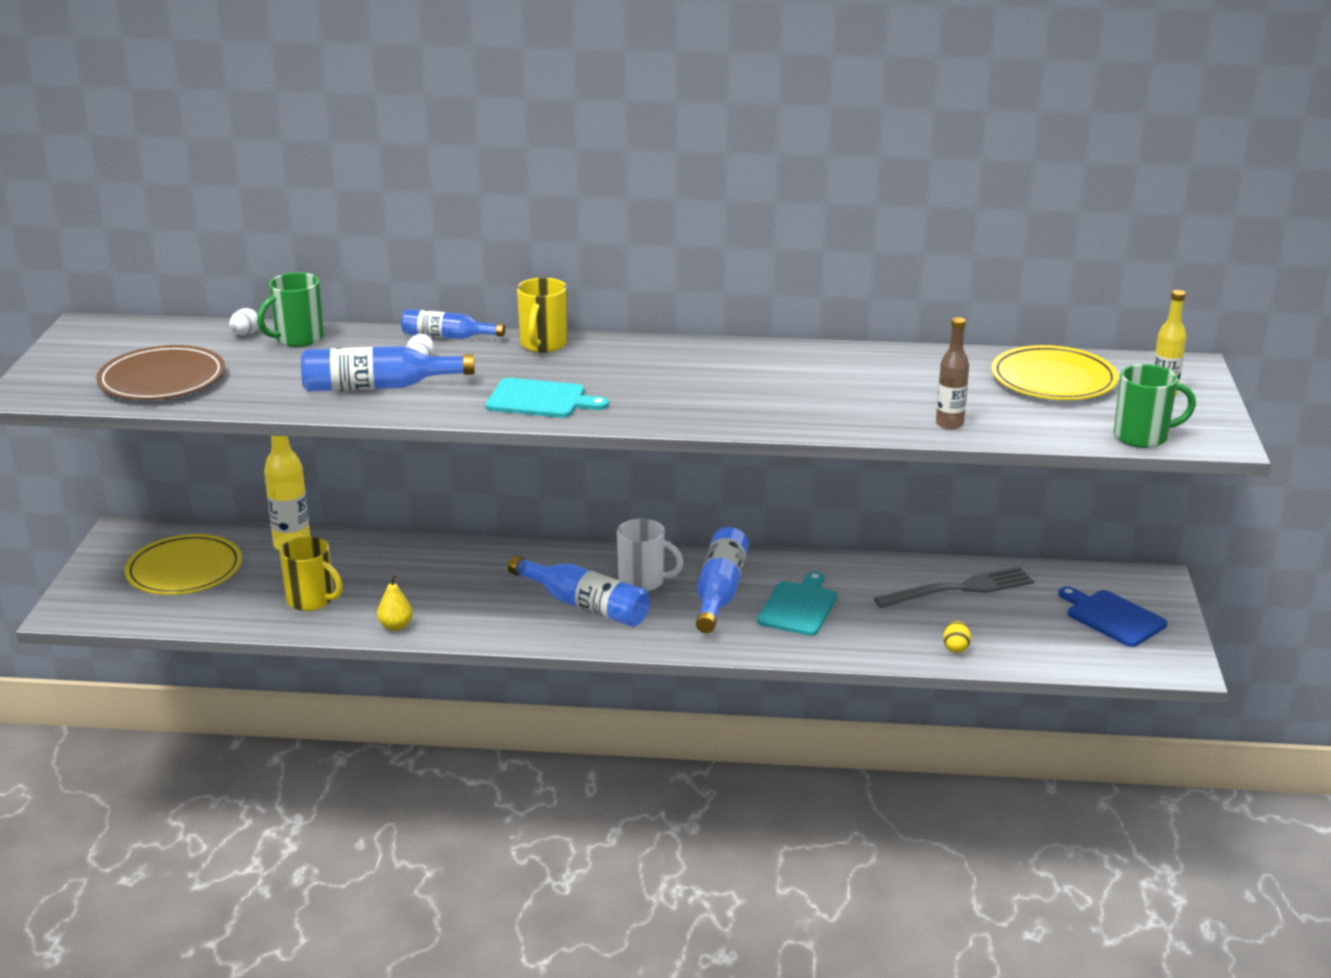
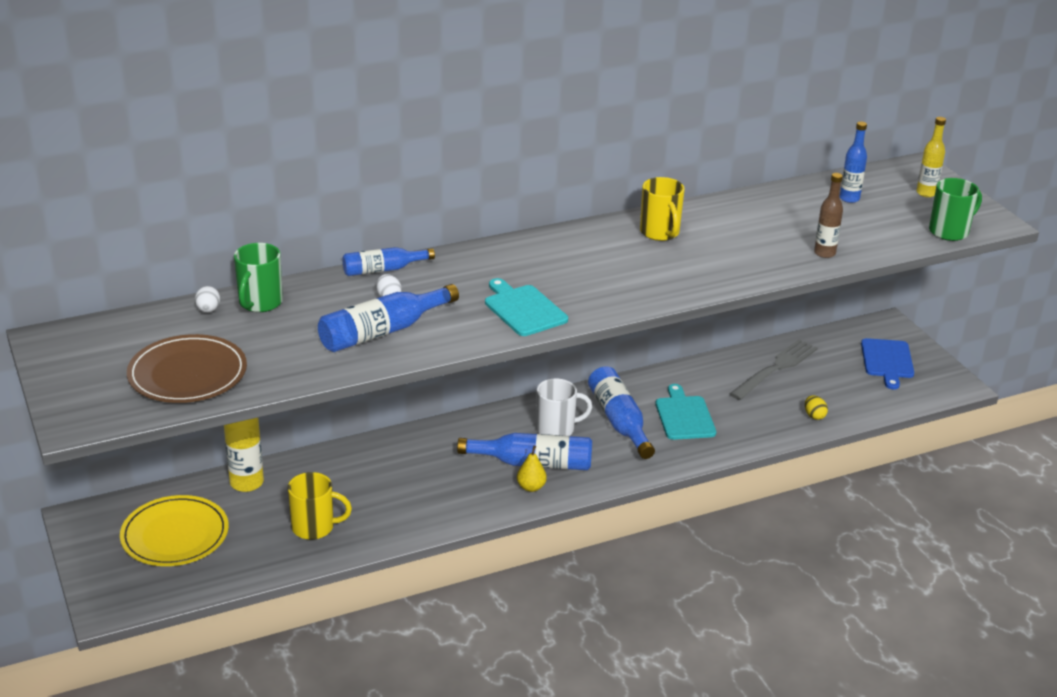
camera: 30 degrees left, 5 degrees up
(396, 626) = (406, 528): yellow pear -> yellow pear (531, 487)
(540, 400) = (523, 309): turquoise cutting board -> turquoise cutting board turned 105 degrees counterclockwise
(543, 344) = (467, 258): yellow mug -> yellow mug (660, 233)
(1053, 379) = (849, 198): yellow plate -> blue bottle
(1112, 617) = (887, 361): blue cutting board -> blue cutting board turned 105 degrees counterclockwise

